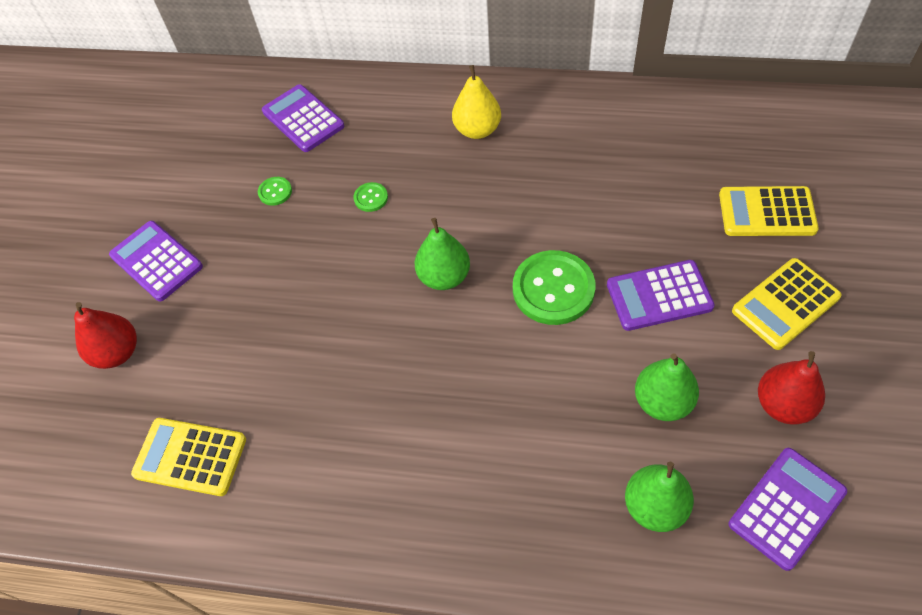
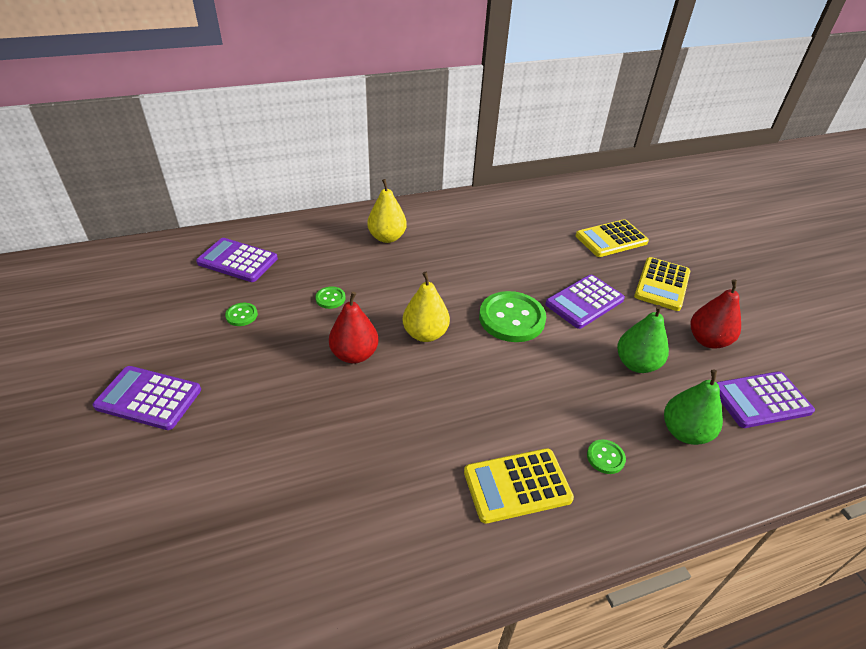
camera: 35 degrees left, 15 degrees down
(117, 352) = (144, 489): red pear -> red pear (354, 354)
(190, 457) = (278, 552): yellow calculator -> yellow calculator (517, 485)
(444, 277) = (425, 334): green pear -> yellow pear
(541, 496) = (605, 457): none -> green button
(787, 508) = (760, 400): purple calculator -> purple calculator turned 120 degrees counterclockwise

